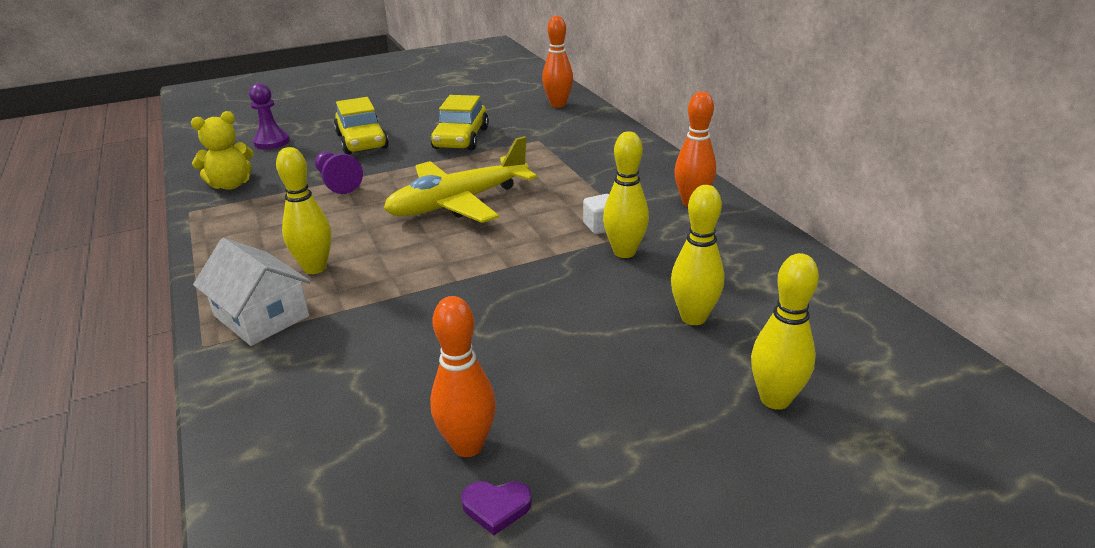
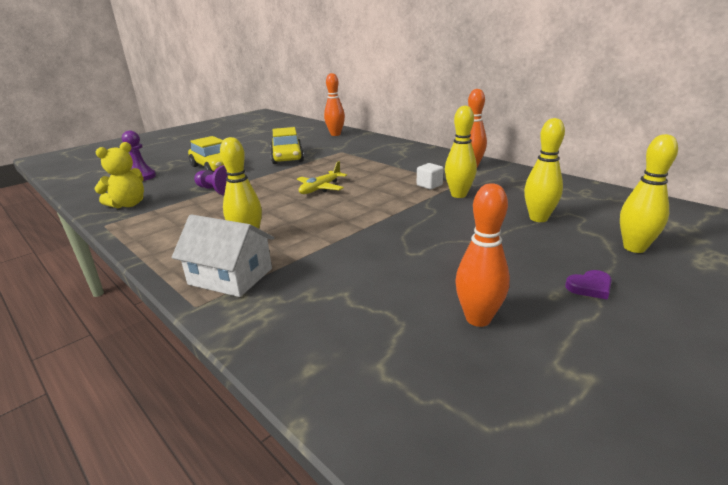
camera: 20 degrees left, 5 degrees down
(458, 203) = (320, 188): yellow plane -> yellow plane, size x0.53
(496, 507) = (541, 351): purple heart -> purple heart (590, 287)

